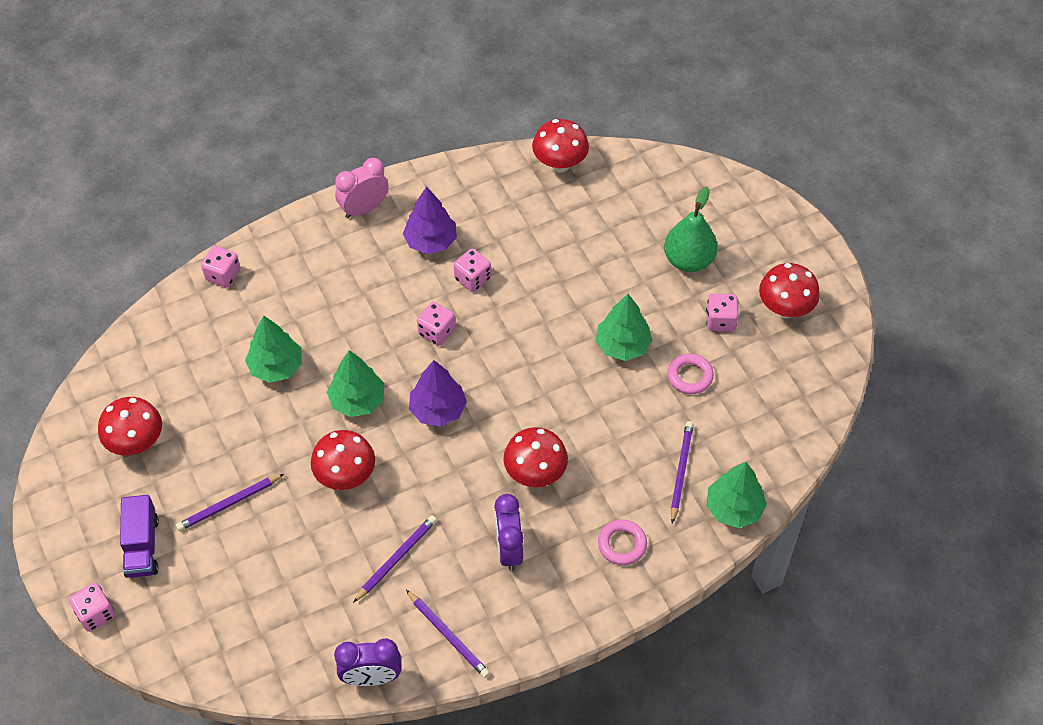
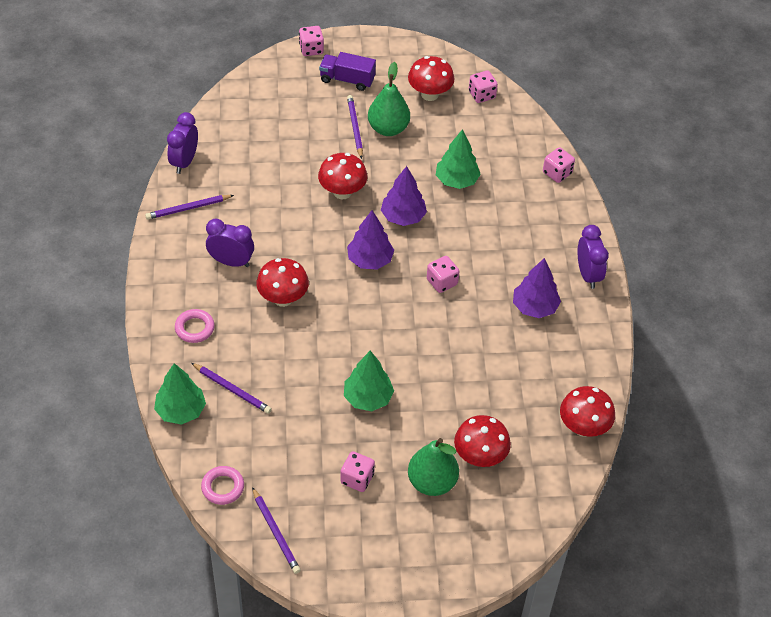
camera: 110 degrees right, 5 degrees down
(216, 466) = (388, 128): none -> green pear
(357, 400) = (403, 217): green tree -> purple tree
(364, 209) = (588, 275): pink clock -> purple clock
(396, 559) = (261, 199): purple pencil -> purple pencil (275, 532)
(472, 279) = (483, 322): pink dice -> pink dice (482, 95)
(690, 376) = (314, 432): pink ring -> pink ring (223, 487)
(785, 308) = (345, 534): red mushroom -> red mushroom (480, 457)

